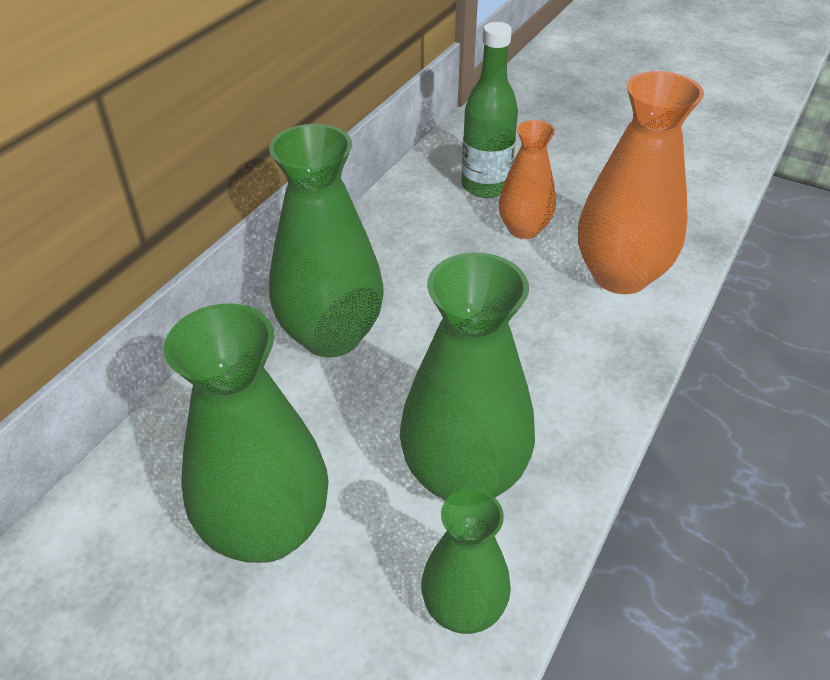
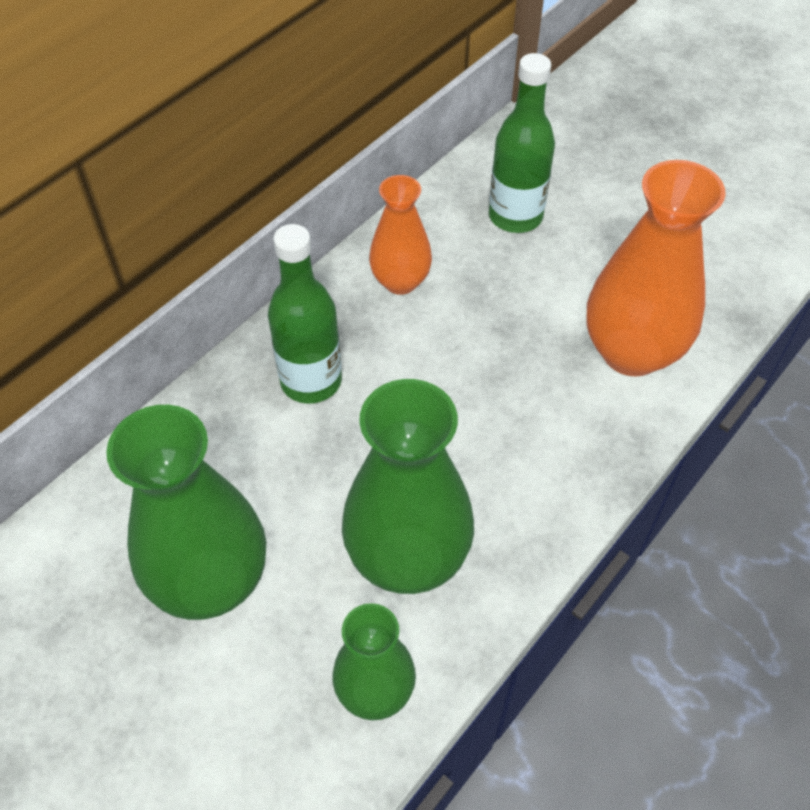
camera: 10 degrees right, 10 degrees up
(331, 335) = (311, 381): green vase -> green bottle
(524, 229) = (543, 279): orange vase -> orange vase (400, 281)

